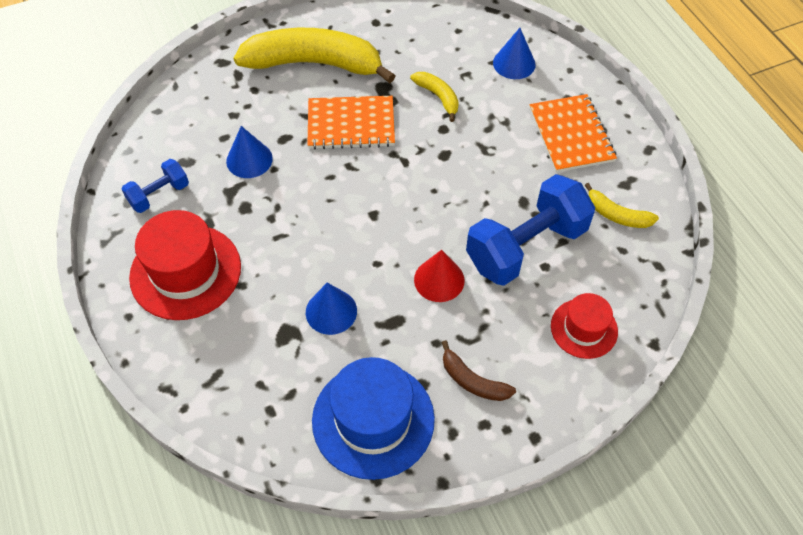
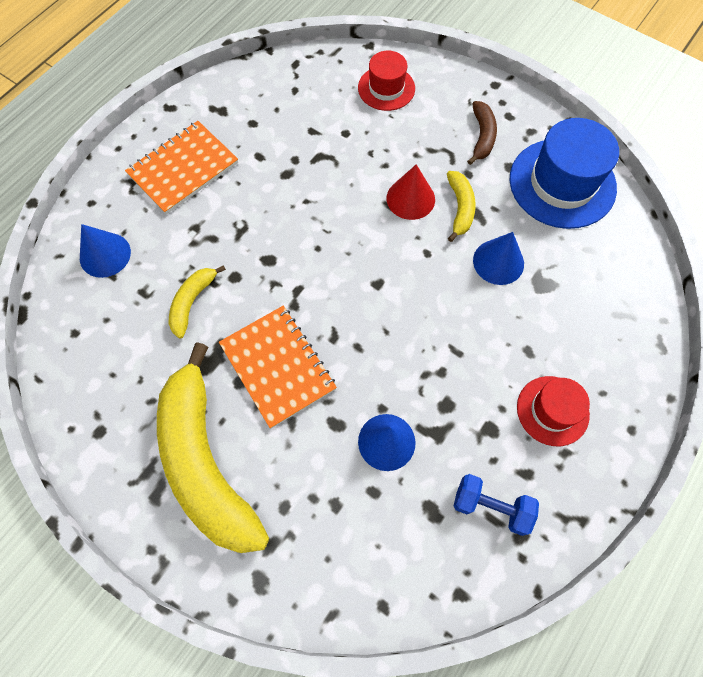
camera: 120 degrees left, 10 degrees up
(185, 272) = (552, 410): red hat -> red hat, size x0.58
(526, 247) = (335, 152): blue dumbbell -> none
(617, 215) = (260, 104): yellow banana -> yellow banana (460, 208)

